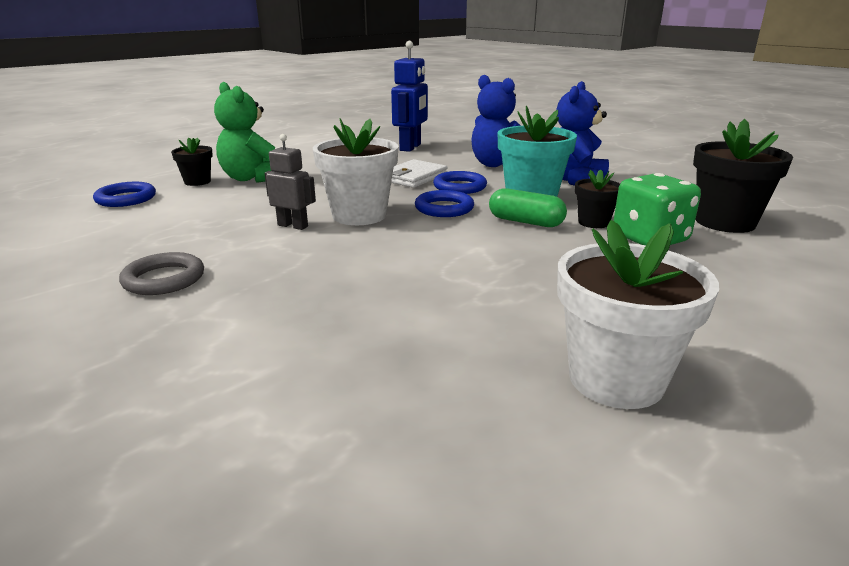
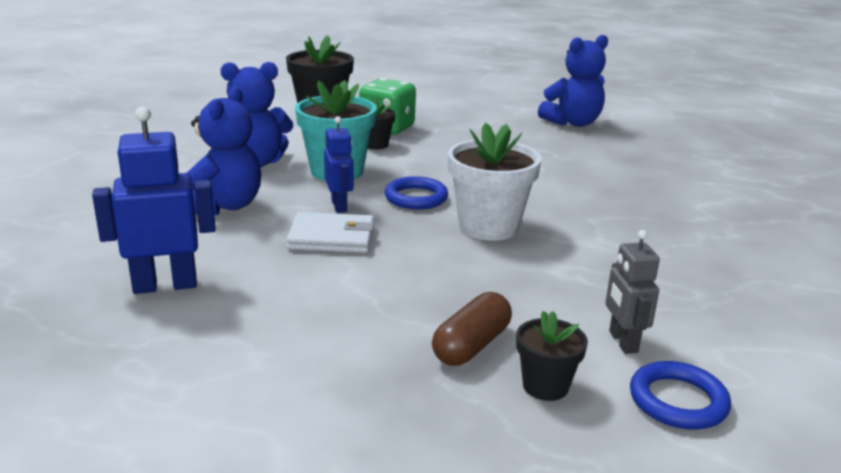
camera: 125 degrees left, 0 degrees up
(164, 279) = (718, 251): grey ring -> none
(252, 178) = (471, 345): green teddy bear -> brown capsule
(293, 226) = (558, 246): grey robot -> grey robot (622, 342)
(459, 187) = (339, 206): blue ring -> blue robot
(525, 222) = (406, 164): green capsule -> none
(616, 379) = (573, 123): white flower pot -> blue teddy bear

